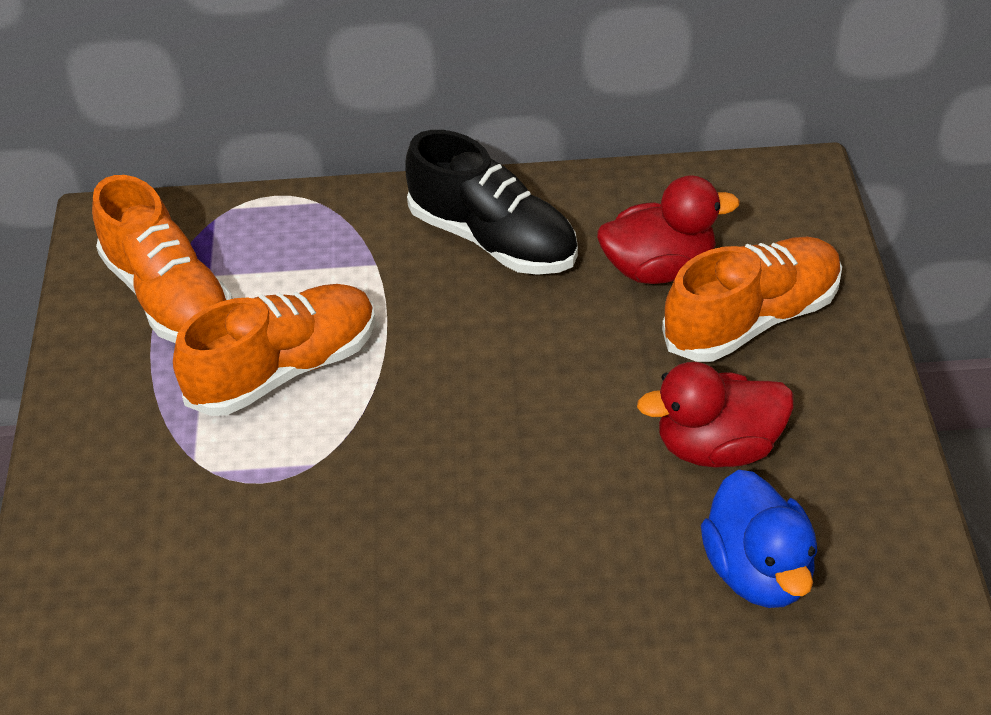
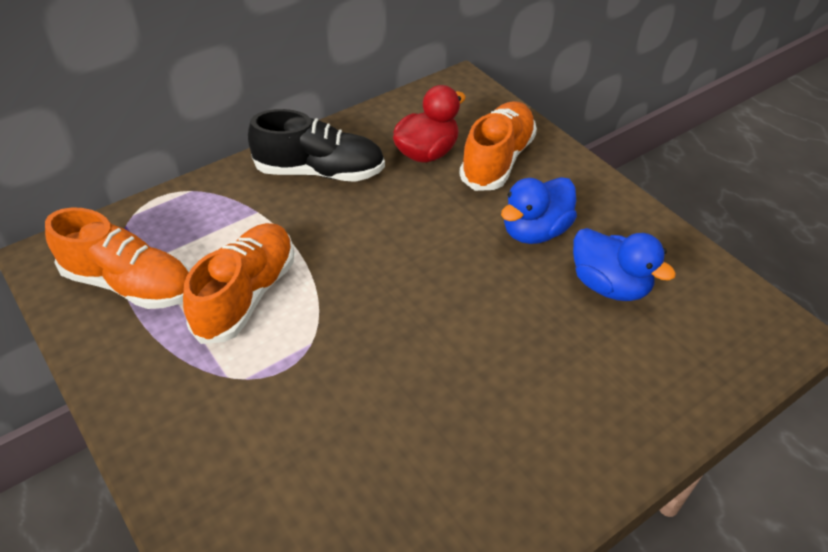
camera: 35 degrees left, 0 degrees up
(717, 447) = (535, 231): red duck -> blue duck

